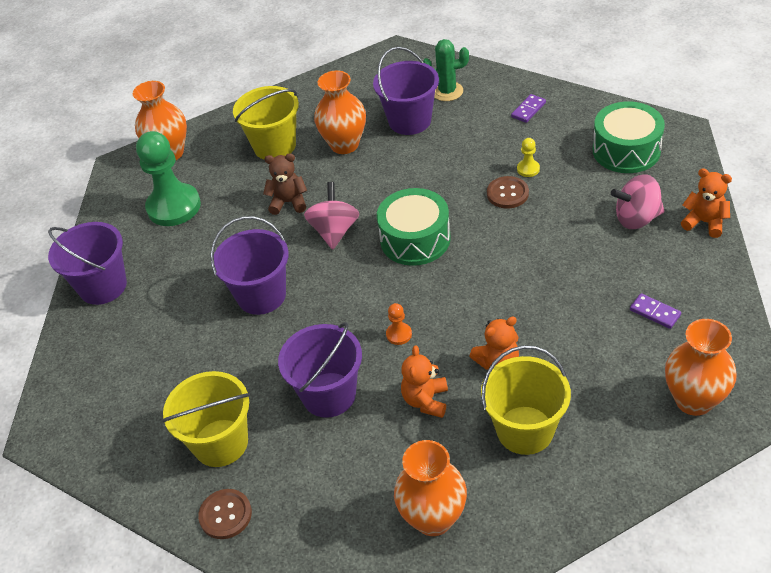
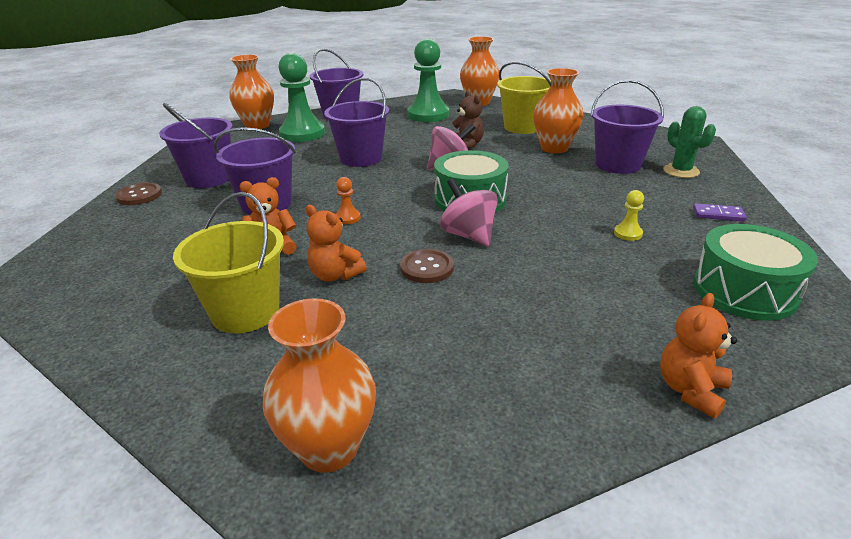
camera: 60 degrees right, 15 degrees down
(141, 335) = (302, 134): none -> green pawn
(220, 443) = (209, 178): yellow bucket -> purple bucket
(433, 518) = (127, 283): orange vase -> orange vase (257, 125)
(507, 193) = (578, 230): brown button -> brown button (427, 268)
(636, 218) = (631, 324): pink spinning top -> pink spinning top (468, 235)
(655, 312) = (474, 375): purple domino -> none
(704, 222) = (690, 390): orange teddy bear -> orange teddy bear turned 150 degrees counterclockwise

